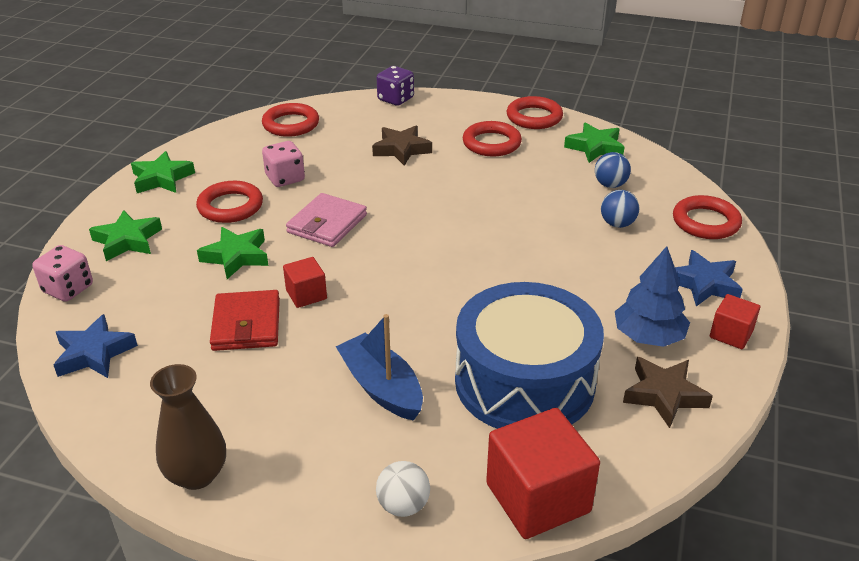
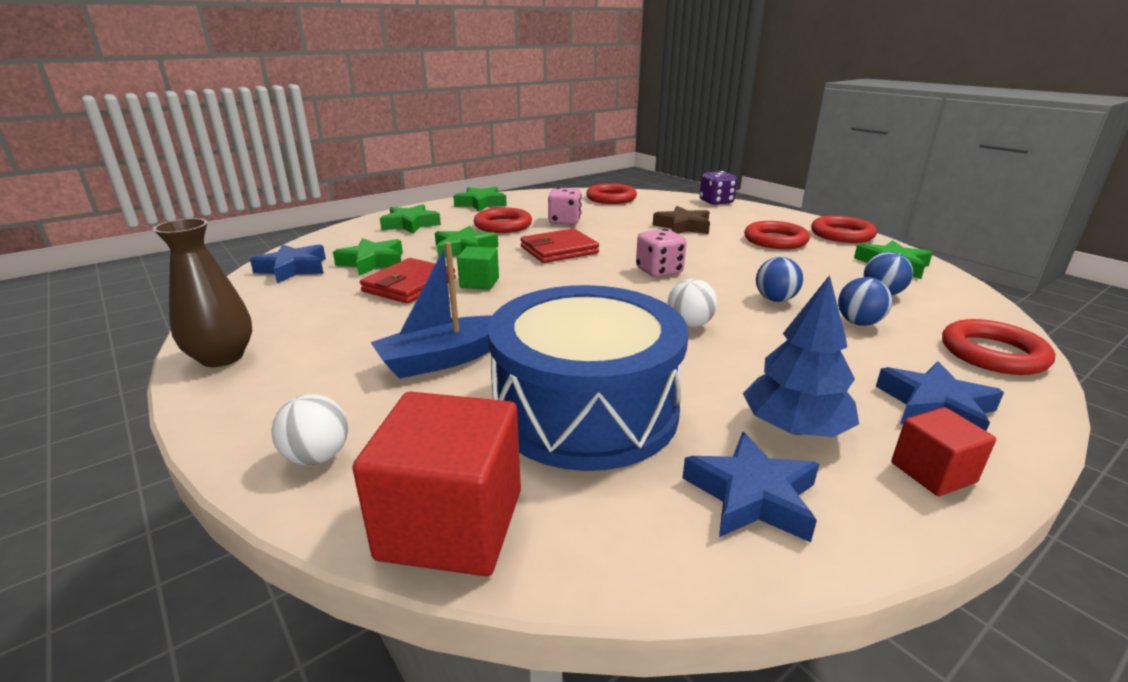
camera: 35 degrees right, 10 degrees down
(68, 289) = (337, 236): pink dice -> pink dice (659, 271)
(167, 310) = (372, 262): none -> green star
(306, 294) = (479, 283): red cube -> green cube
(327, 224) = (559, 250): pink wallet -> red wallet
(381, 387) = (444, 359): blue boat -> blue boat turned 120 degrees counterclockwise
(515, 273) = (689, 324): none -> white ball
(549, 220) = (775, 299): none -> blue ball
(664, 395) = (751, 496): brown star -> blue star

